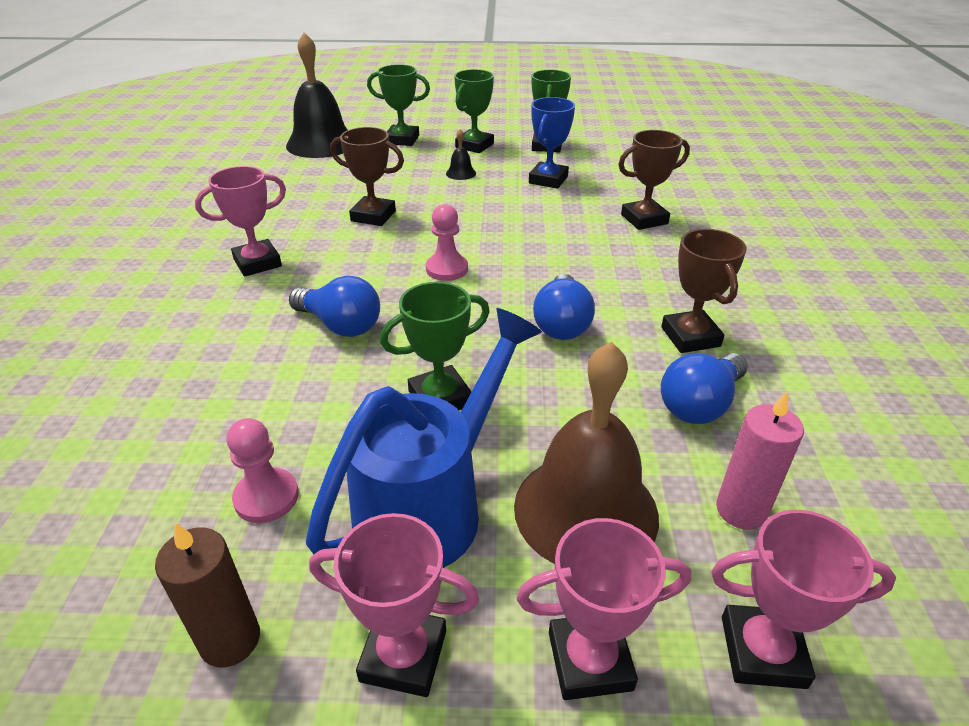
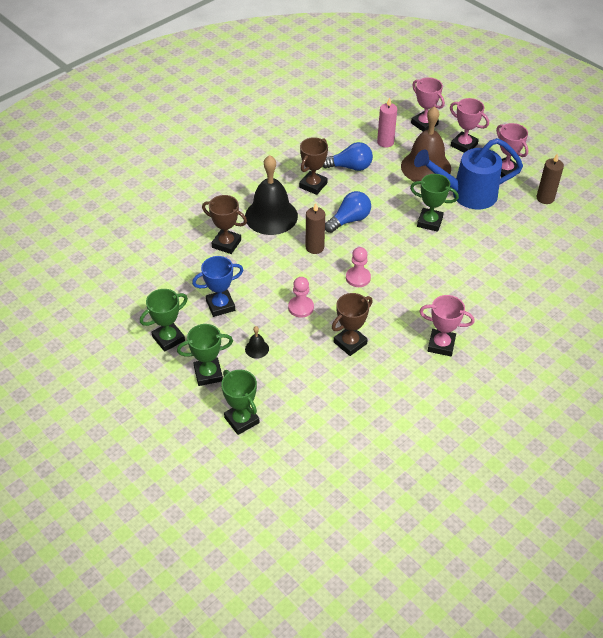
camera: 135 degrees left, 10 degrees up
(266, 497) = (513, 226): pink pawn -> pink pawn (301, 307)
(321, 143) = (299, 459): black bell -> black bell (271, 216)
(340, 325) = (435, 277): blue light bulb -> none
(373, 216) = (350, 343): brown trophy -> brown trophy turned 75 degrees clockwise
(549, 268) = (314, 247): none -> brown candle

